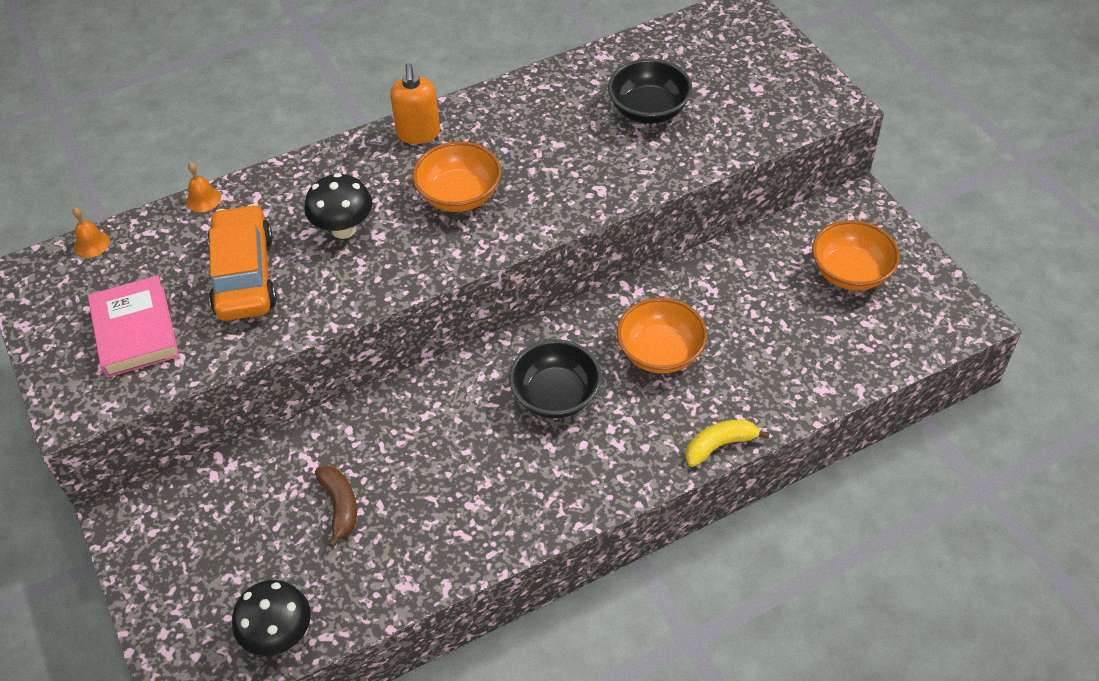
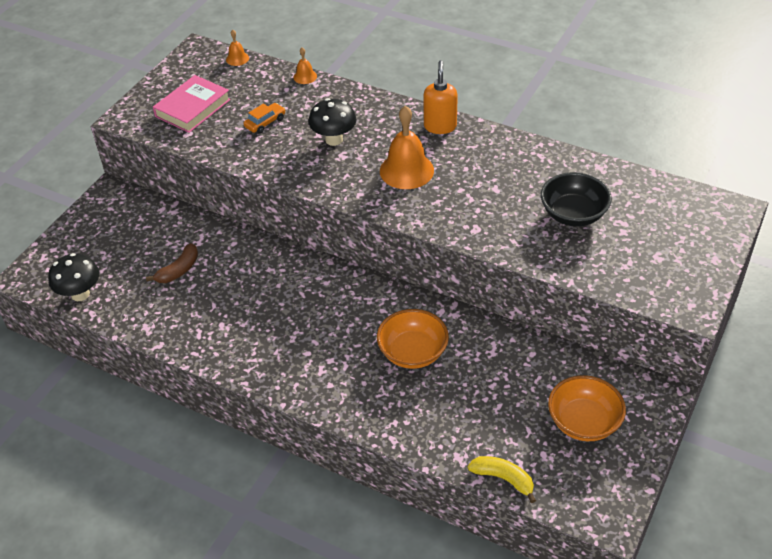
camera: 55 degrees right, 5 degrees down
(244, 275) = (265, 123): orange car -> orange car, size x0.47
(418, 133) = (440, 126): orange soap dispenser -> orange soap dispenser turned 135 degrees clockwise
(459, 195) = (406, 170): orange bowl -> orange bell
(556, 396) = (333, 320): black bowl -> none
(719, 445) = (362, 423): yellow banana -> yellow banana (503, 478)

